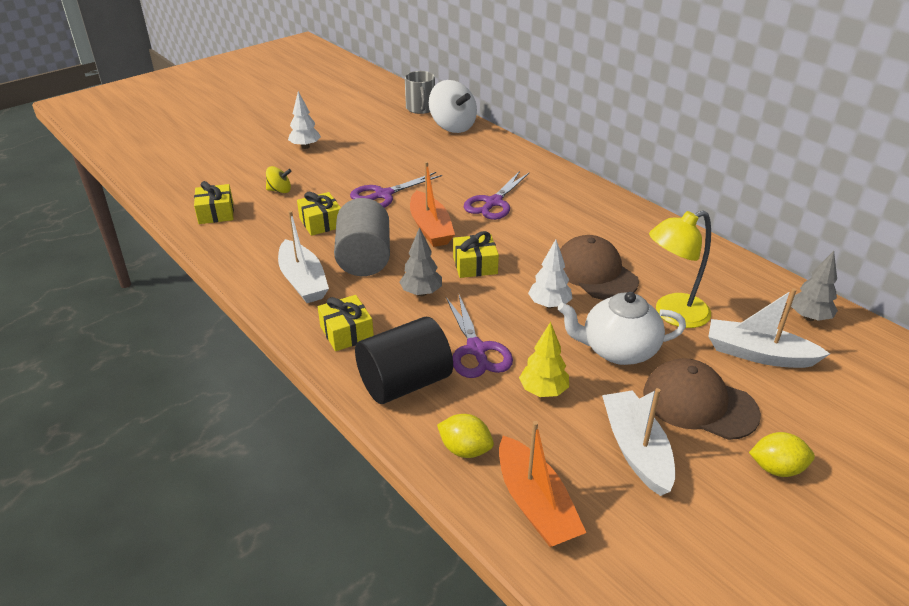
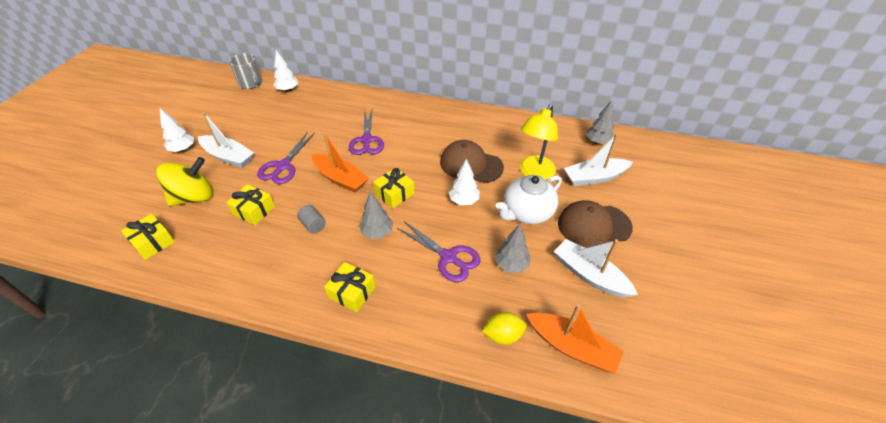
camera: 35 degrees left, 10 degrees up
(280, 190) = (194, 197): yellow spinning top -> yellow spinning top, size x1.99
(303, 281) = (282, 267): white boat -> white boat (228, 157)
(364, 258) = (313, 225): grey cylinder -> grey cylinder, size x0.45
(405, 383) = (425, 309): black cylinder -> none
(452, 126) = (288, 90): white spinning top -> white tree
(543, 391) = (511, 265): yellow tree -> grey tree
(776, 468) = (658, 245): yellow lemon -> none

